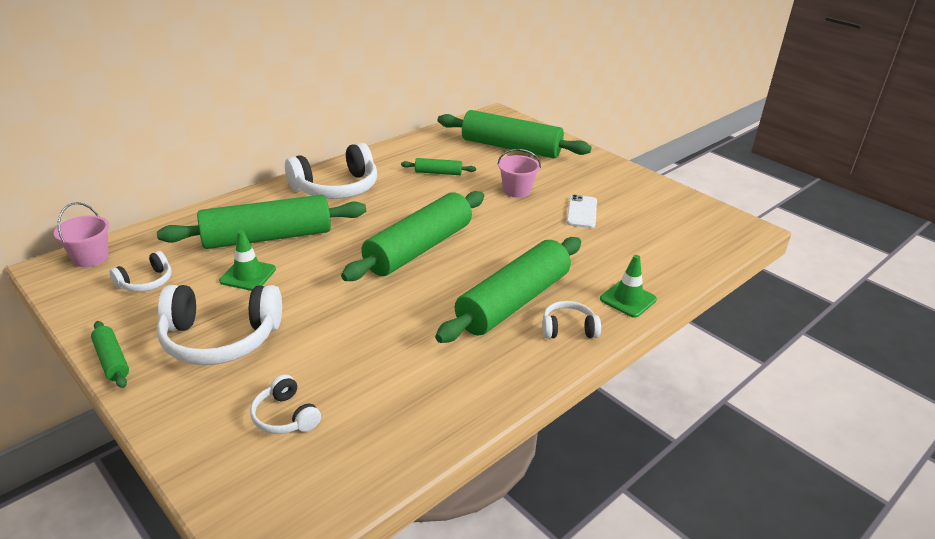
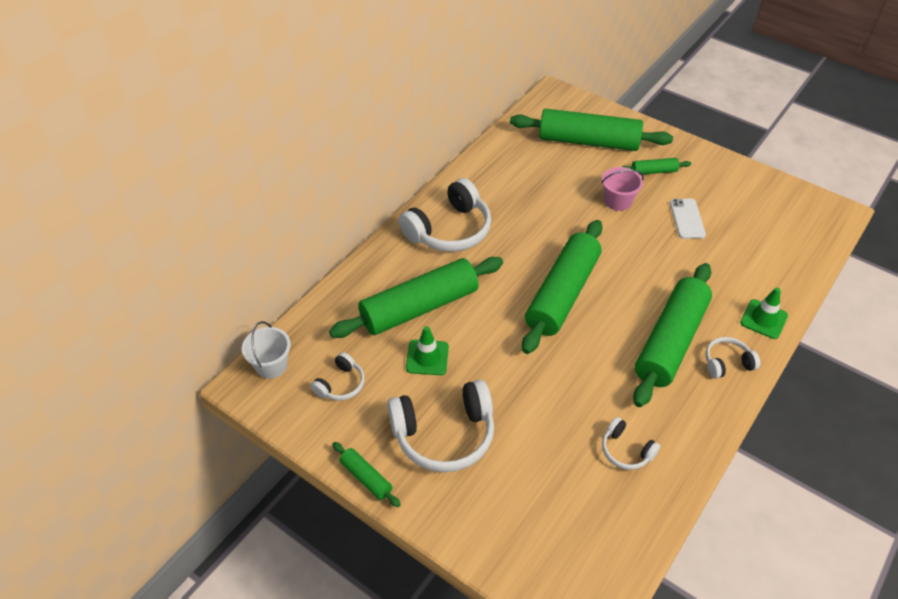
camera: 10 degrees left, 15 degrees up
(90, 257) = (271, 365): pink bucket -> white bucket
(285, 416) = (541, 503): white headphones -> white headphones (626, 450)
(438, 173) = (535, 190): green rolling pin -> green rolling pin (654, 171)

